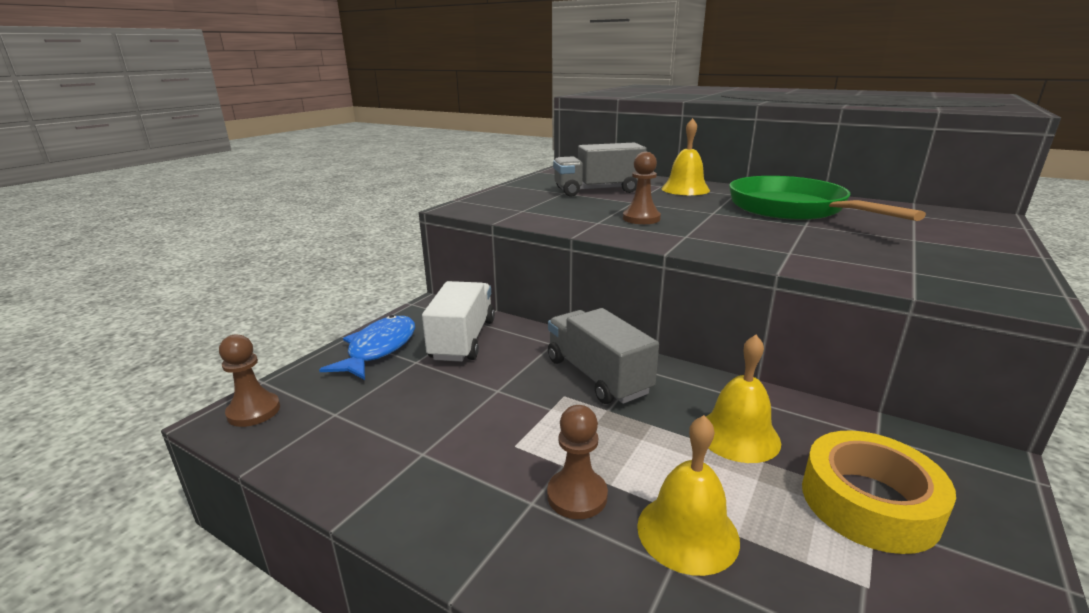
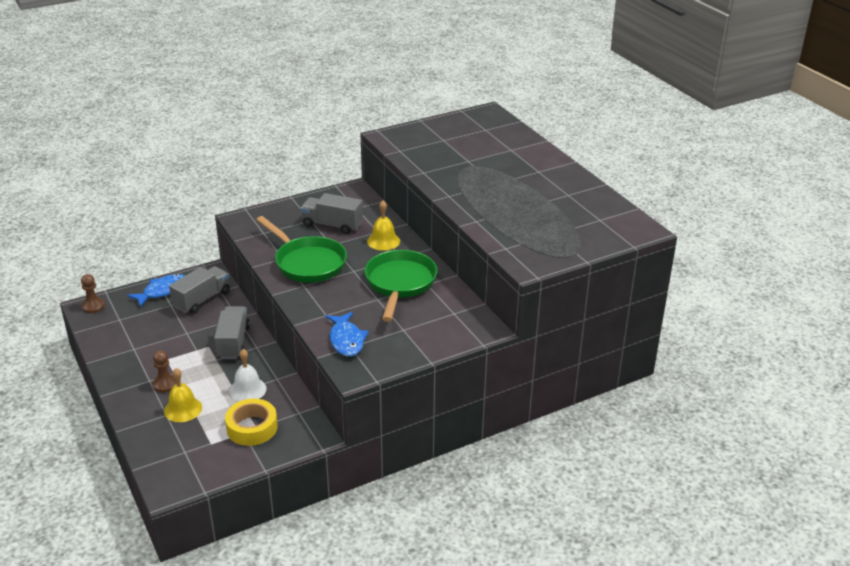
camera: 30 degrees right, 10 degrees up
(463, 339) = (202, 299): white truck -> grey truck
(641, 218) = (307, 263): brown pawn -> green pan
(738, 435) = (248, 389): yellow bell -> white bell
(889, 267) = (346, 340): none -> blue fish

